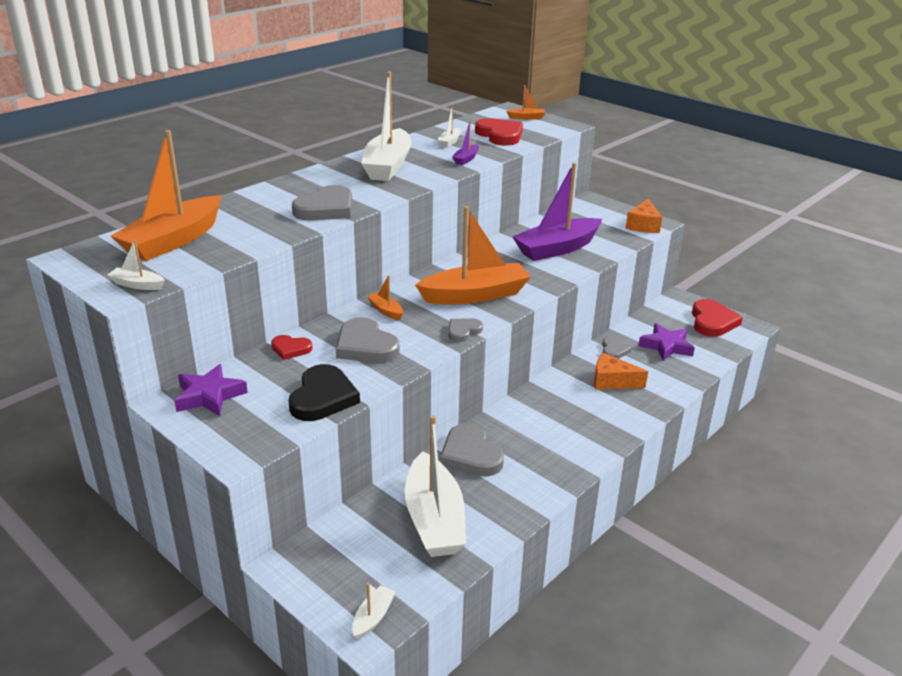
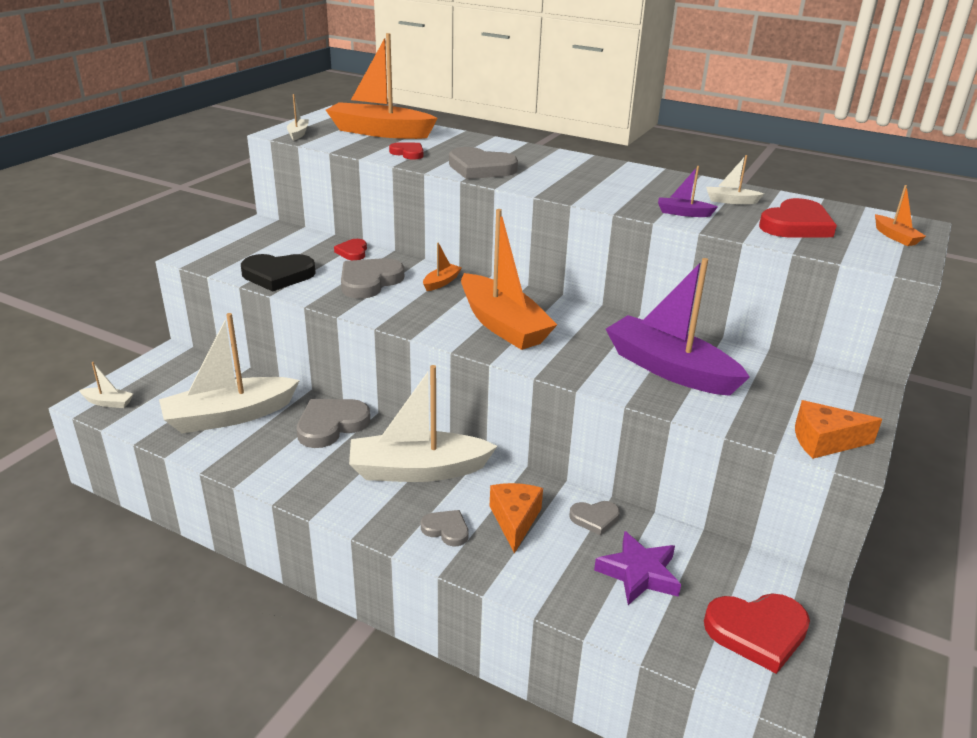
camera: 75 degrees right, 0 degrees up
(209, 396) = (273, 235): purple star -> none
(258, 234) = (408, 153): none -> red heart
(388, 166) = (618, 180): white boat -> white boat (418, 470)
(463, 331) = (418, 326): grey heart -> grey heart (446, 530)

